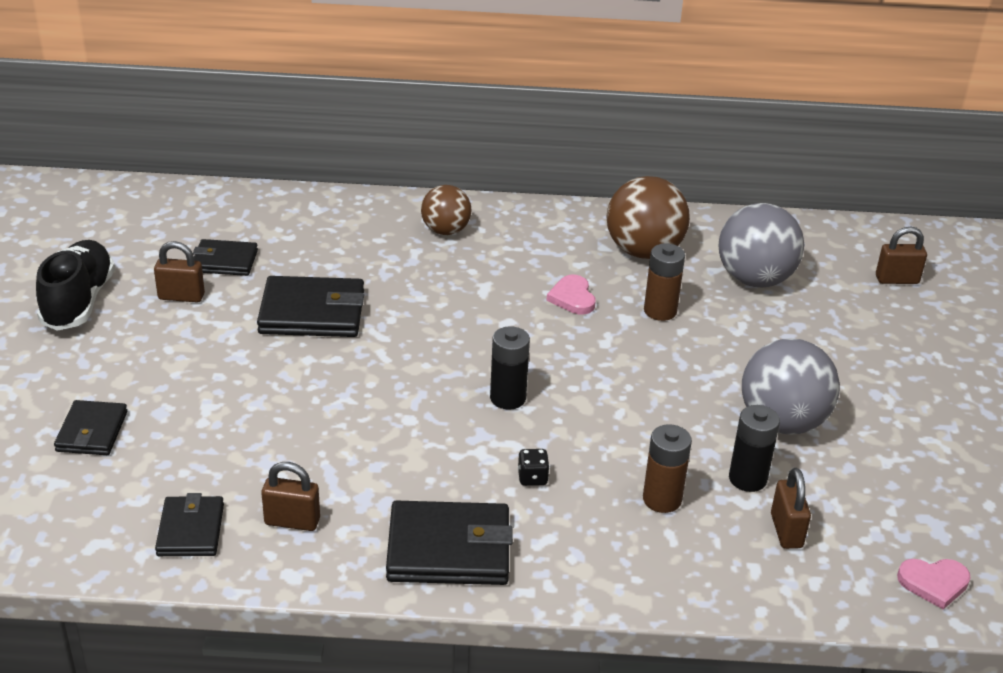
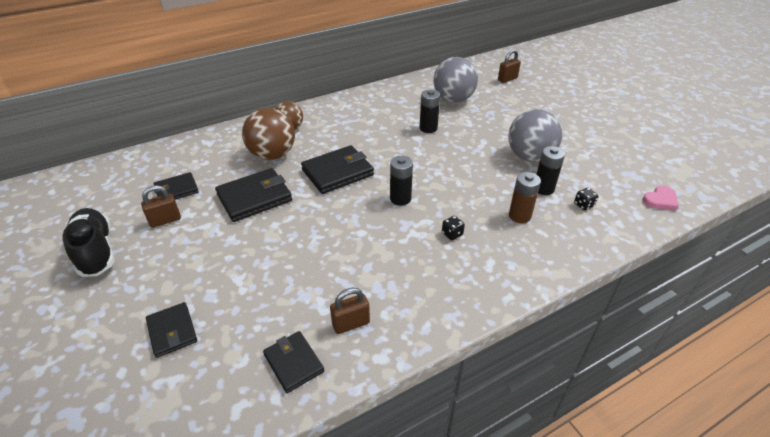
camera: 30 degrees left, 5 degrees up
(449, 549) = (449, 294): black wallet -> black wallet (337, 172)
(572, 298) = (383, 137): pink heart -> none
(643, 251) = (394, 104): brown ball -> brown ball (272, 155)
(660, 311) = (428, 128): brown battery -> black battery
(786, 531) = (583, 205): brown padlock -> black dice

